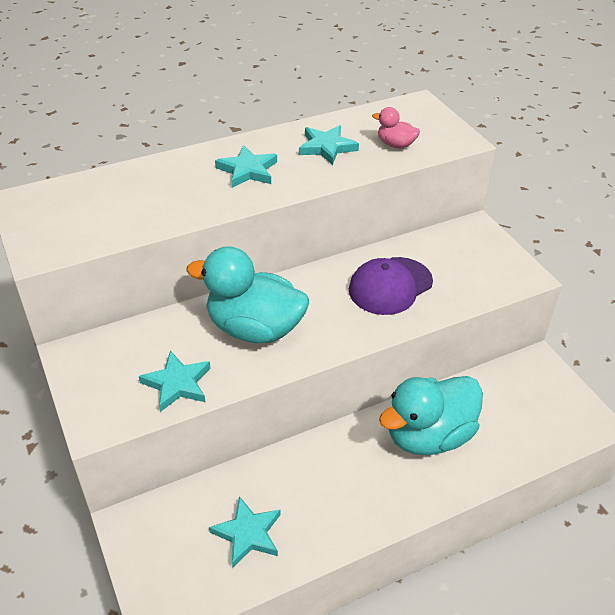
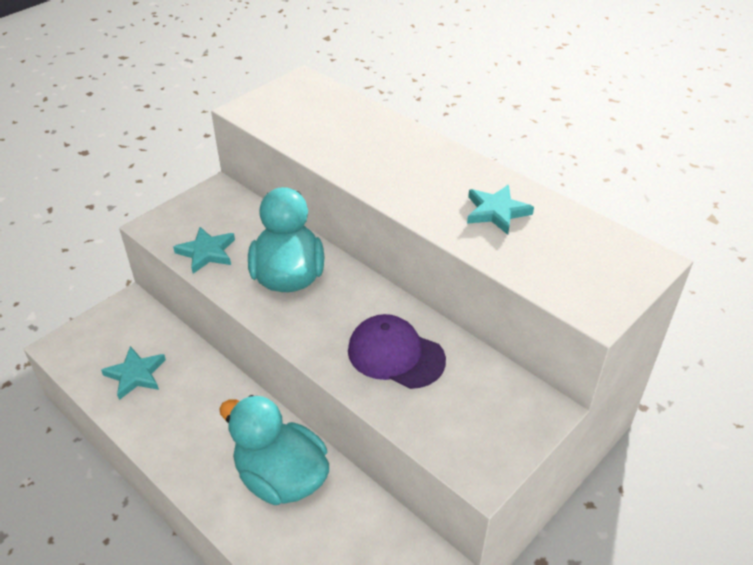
camera: 70 degrees right, 0 degrees up
(247, 170) = (418, 174): turquoise star -> none
(395, 145) = (542, 259): pink duck -> none

